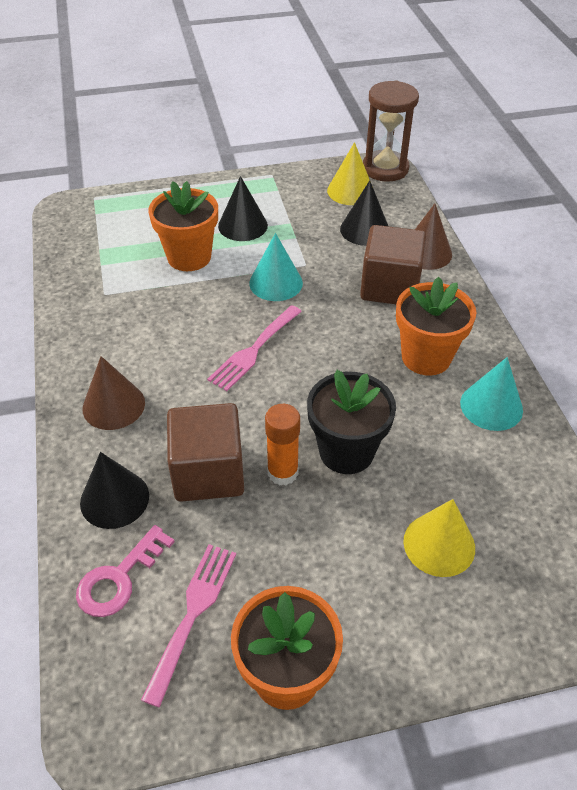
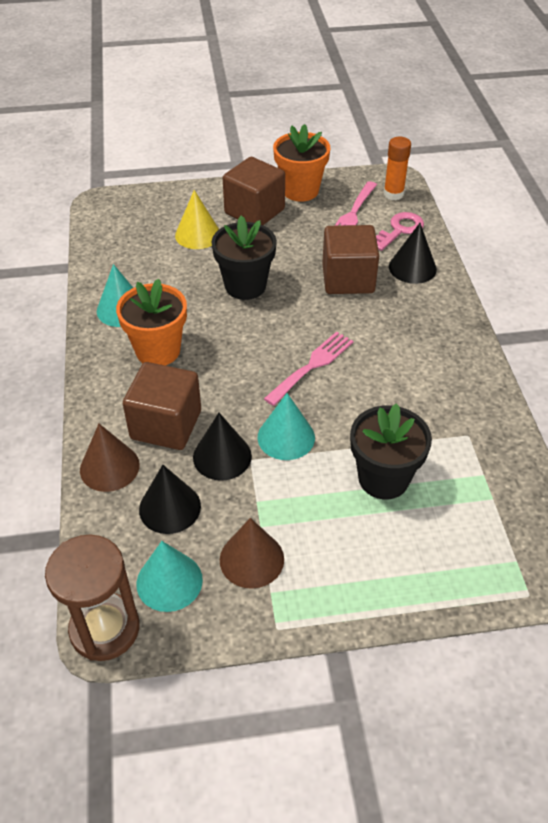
camera: 175 degrees left, 0 degrees up
(113, 405) = (429, 327): brown cone -> brown cone (251, 559)
(189, 257) = (383, 478): orange flower pot -> black flower pot
(242, 225) = (321, 525): black cone -> black cone (222, 456)
(282, 472) = (294, 276): orange glue stick -> orange glue stick (393, 194)
(350, 191) = (169, 581): yellow cone -> turquoise cone
(361, 607) = (254, 211): none -> brown cube

